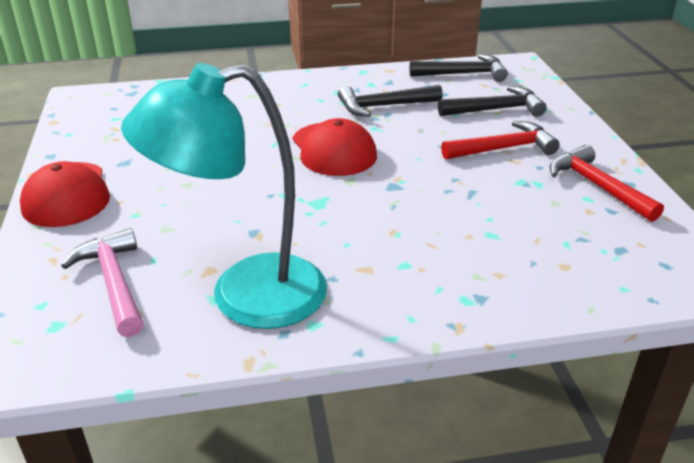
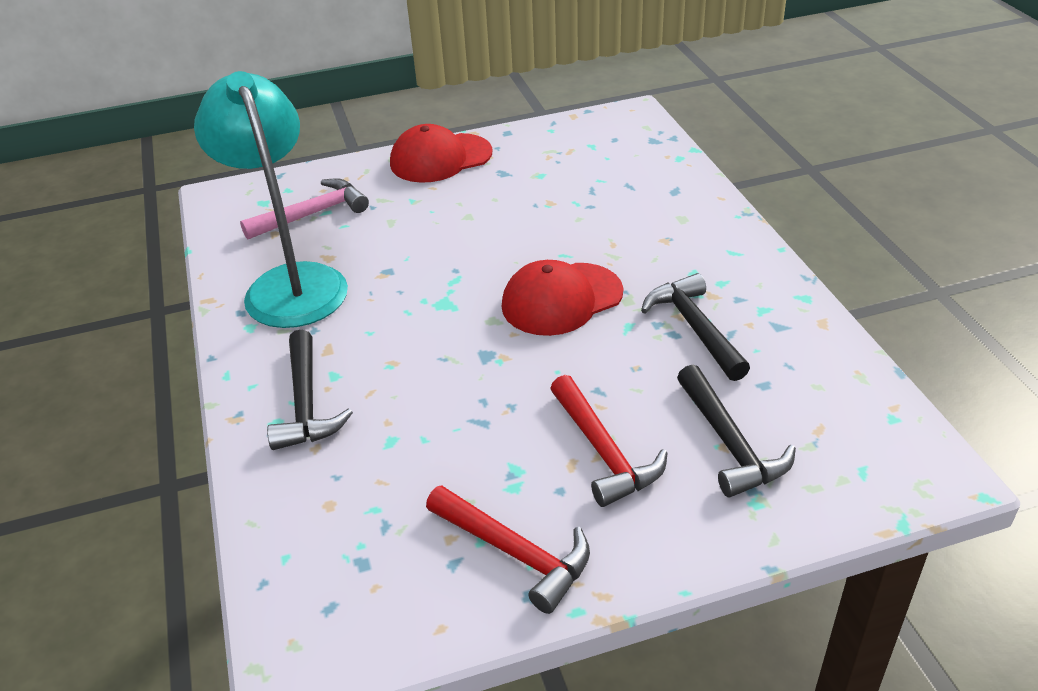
camera: 85 degrees right, 5 degrees up
(463, 74) = (850, 402): black hammer -> black hammer (306, 403)
(597, 186) = (515, 552): red hammer -> red hammer turned 75 degrees clockwise

